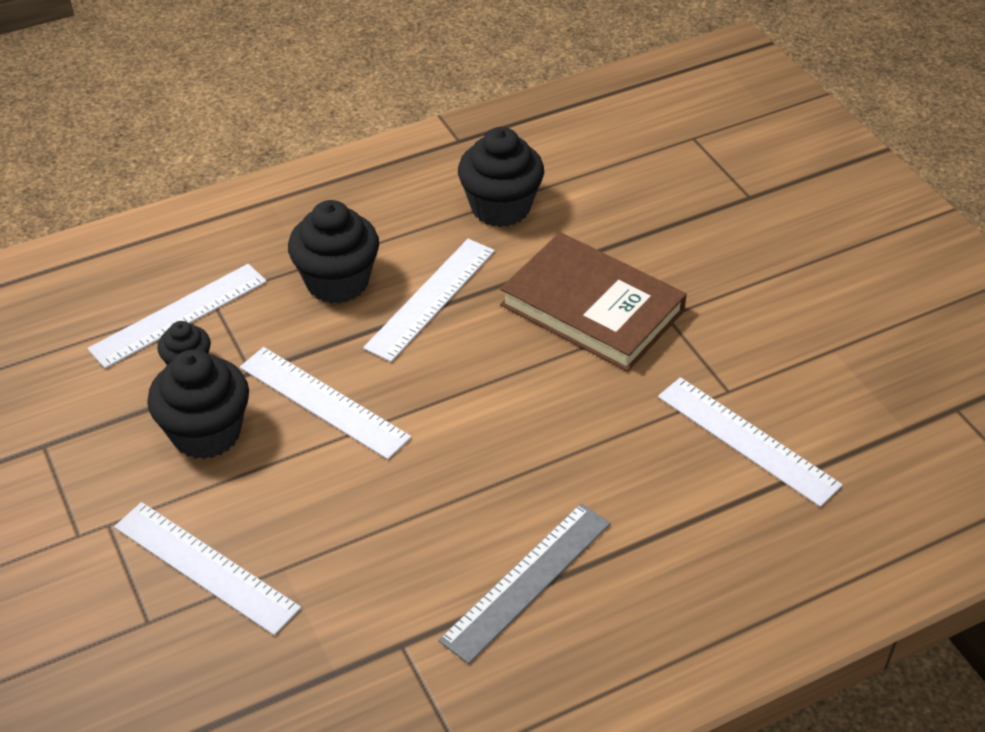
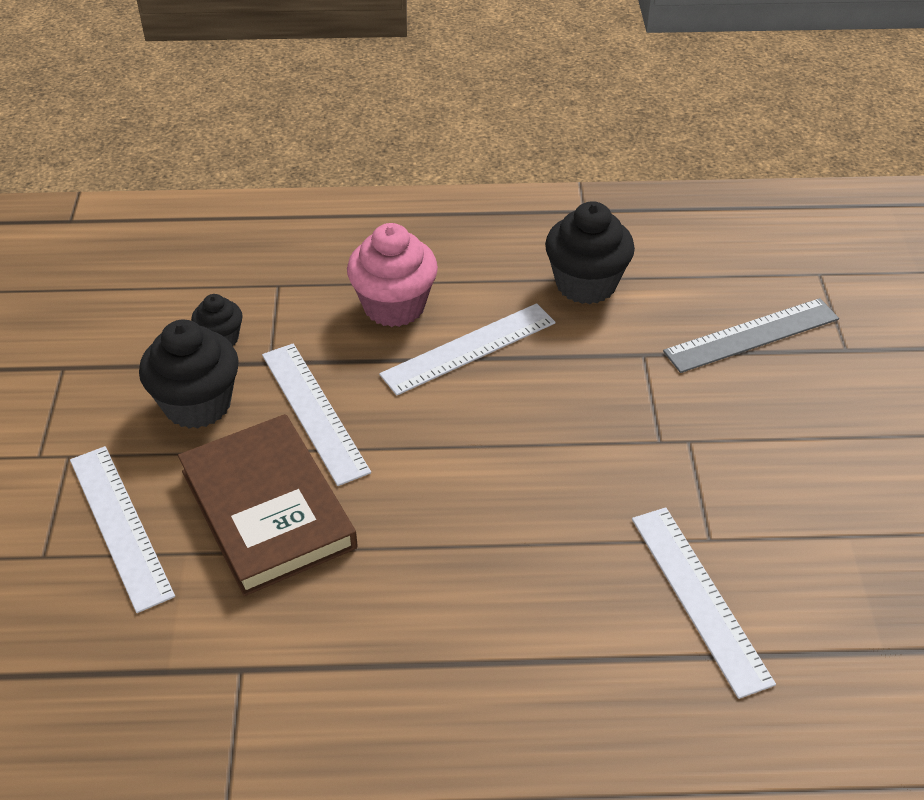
camera: 25 degrees right, 0 degrees up
(179, 315) = (241, 291): white ruler -> none
(337, 282) = (394, 306): black cupcake -> pink cupcake
(527, 581) = (393, 655): grey ruler -> grey ruler (752, 335)
(592, 308) = (618, 408): brown book -> brown book (268, 509)

